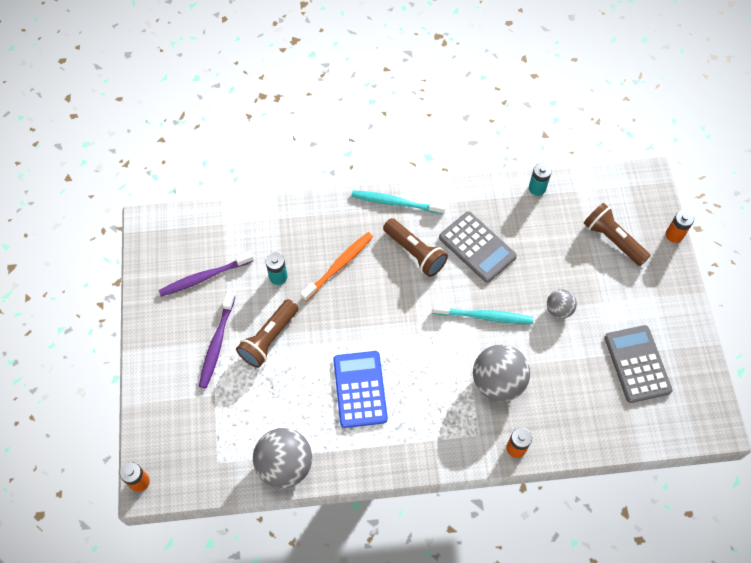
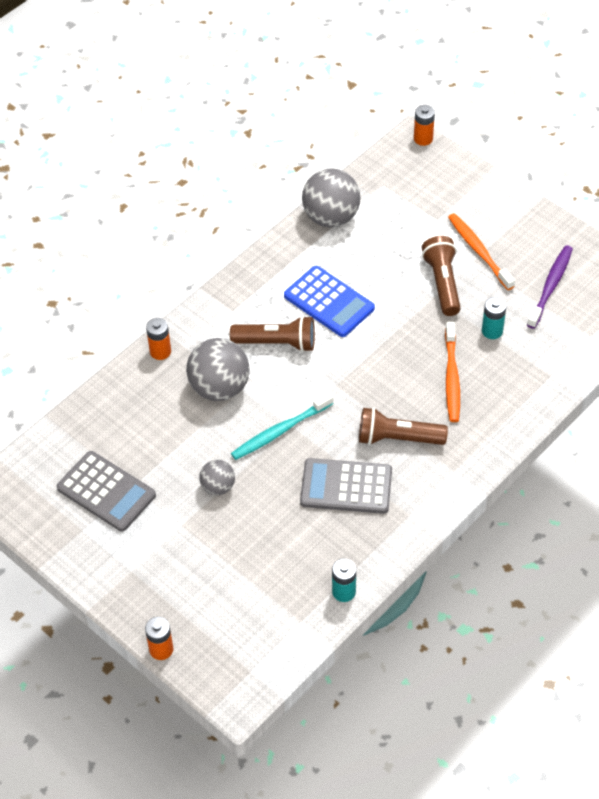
camera: 140 degrees right, 10 degrees down
(217, 343) = (479, 251): purple toothbrush -> orange toothbrush
(395, 203) = (464, 469): turquoise toothbrush -> none
(612, 239) = (221, 595): brown flashlight -> brown flashlight (277, 343)

